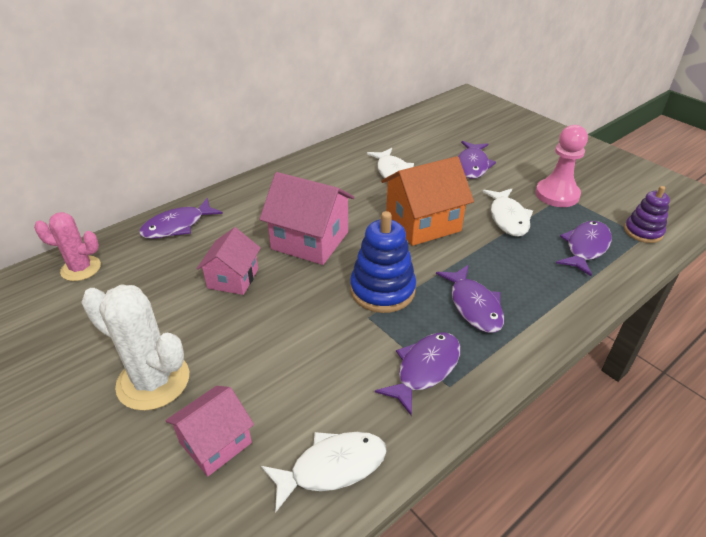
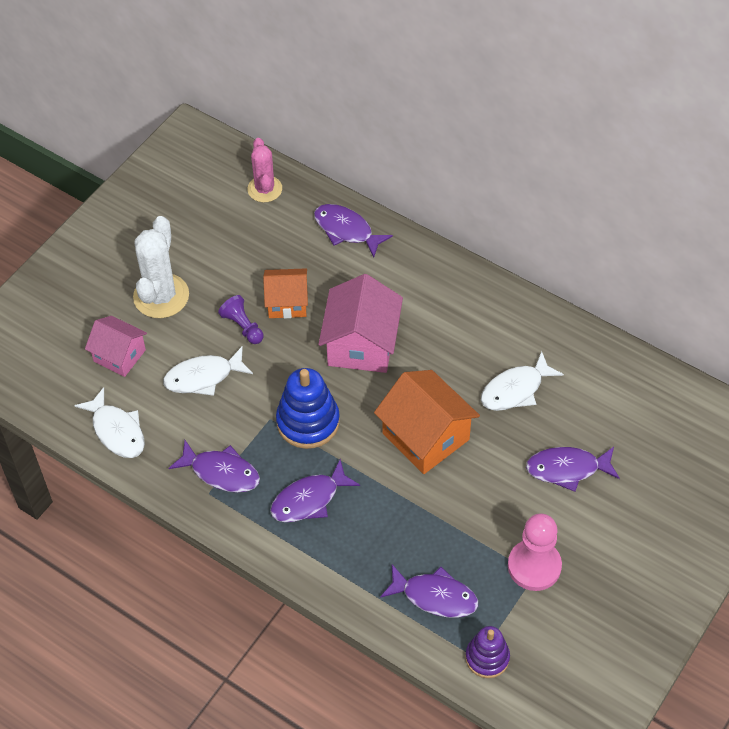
camera: 75 degrees right, 15 degrees up
(233, 278) = (287, 302): pink house -> orange house
(241, 316) = (243, 326): none -> purple pawn
(508, 218) = (464, 517): white fish -> white fish (203, 377)

